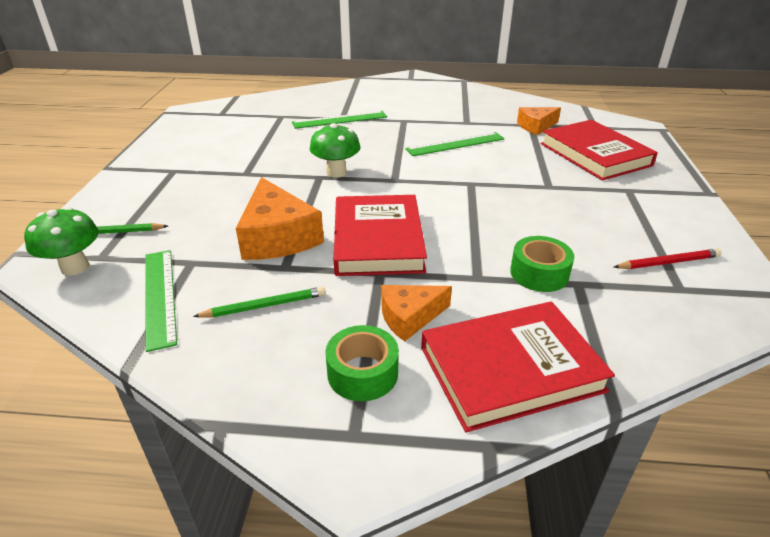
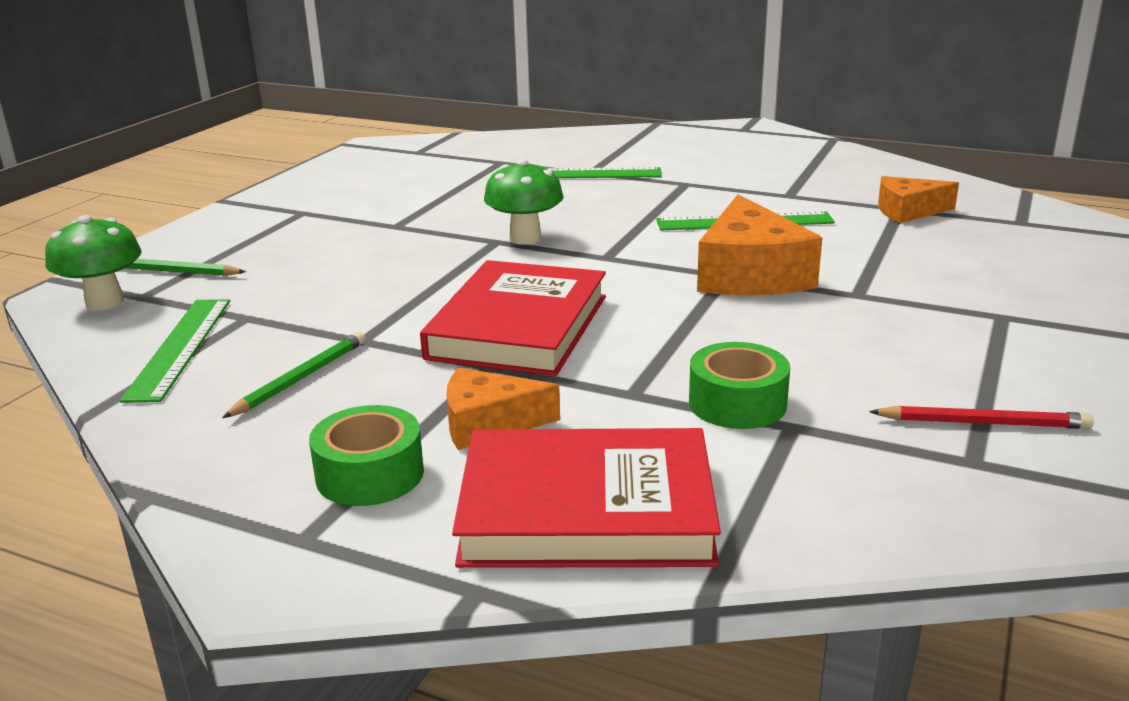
camera: 20 degrees right, 10 degrees down
(264, 306) = (300, 378): green pencil -> green pencil turned 60 degrees counterclockwise
(277, 237) = (380, 304): orange cheese -> orange cheese (750, 274)
(594, 154) = (983, 260): red book -> none

